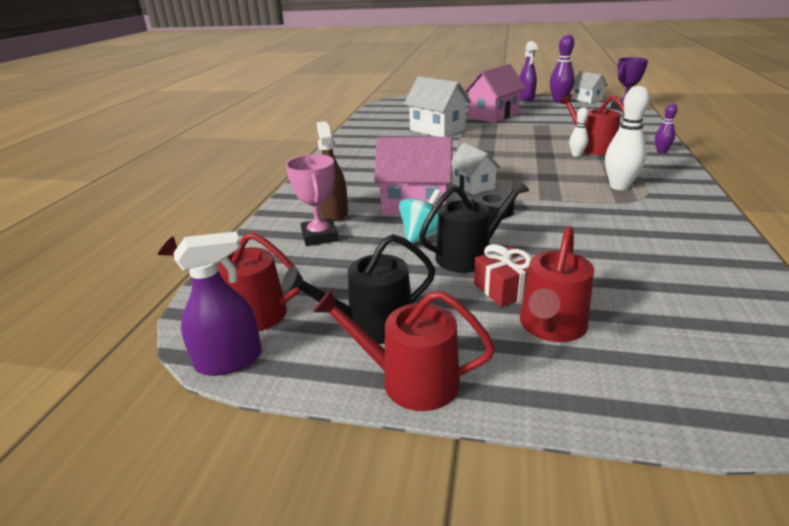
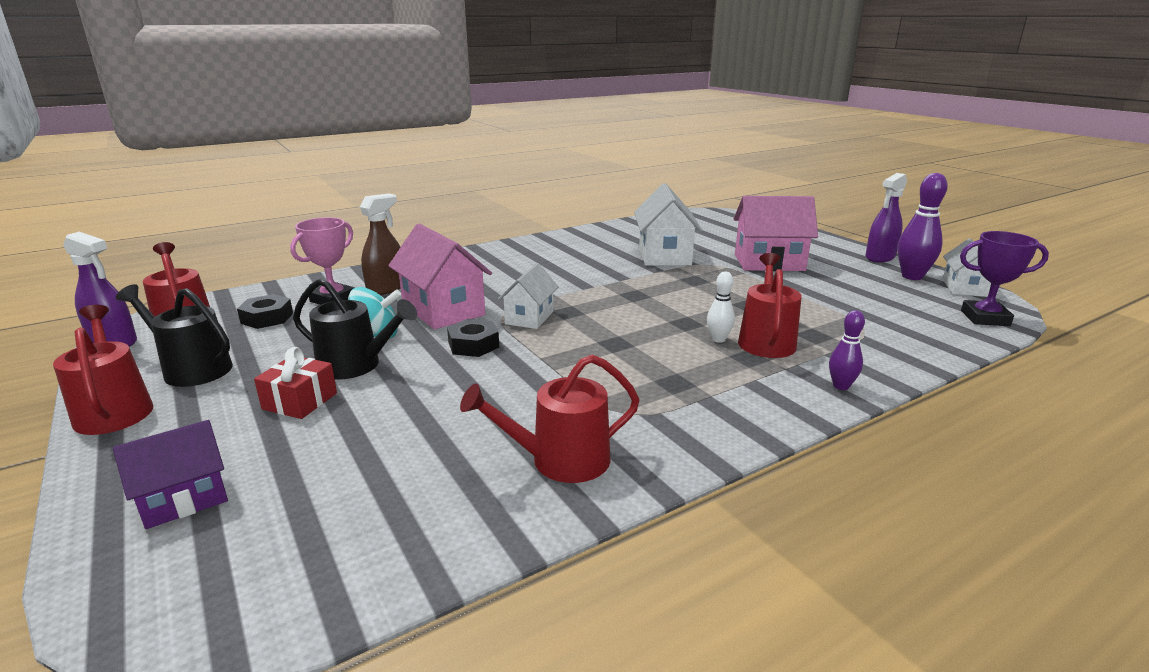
camera: 45 degrees right, 5 degrees down
(310, 271) = (267, 318): none -> black nut
(551, 326) = (240, 443): red watering can -> red watering can (561, 460)
(619, 186) = (651, 390): white bowling pin -> none
(624, 366) = (184, 499): none -> purple house

